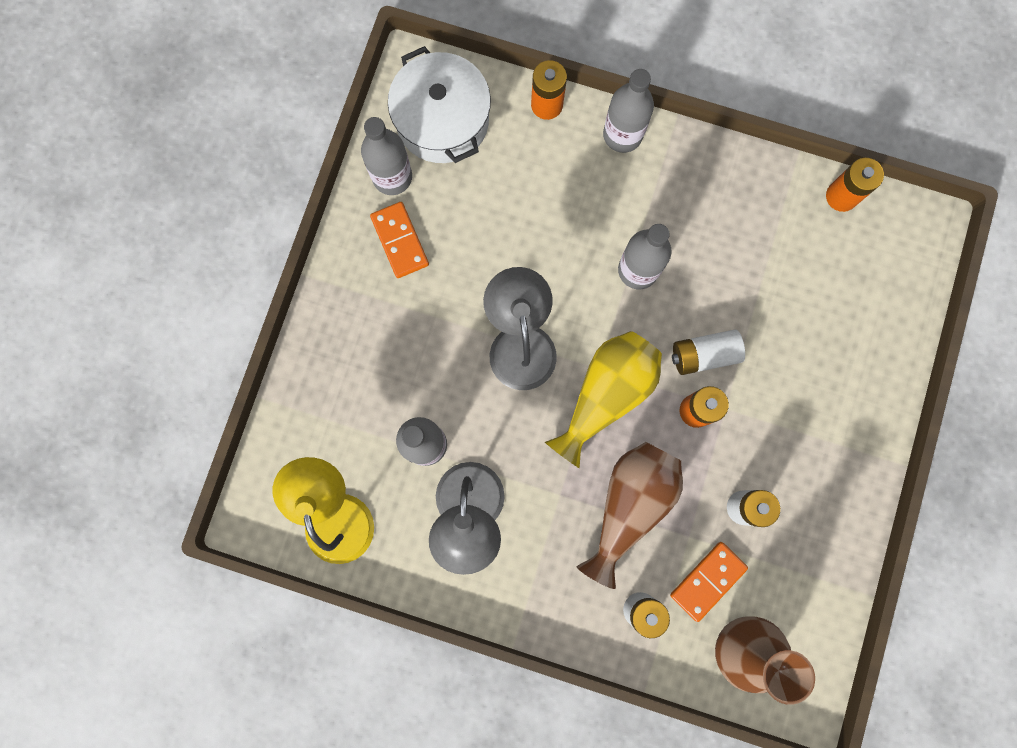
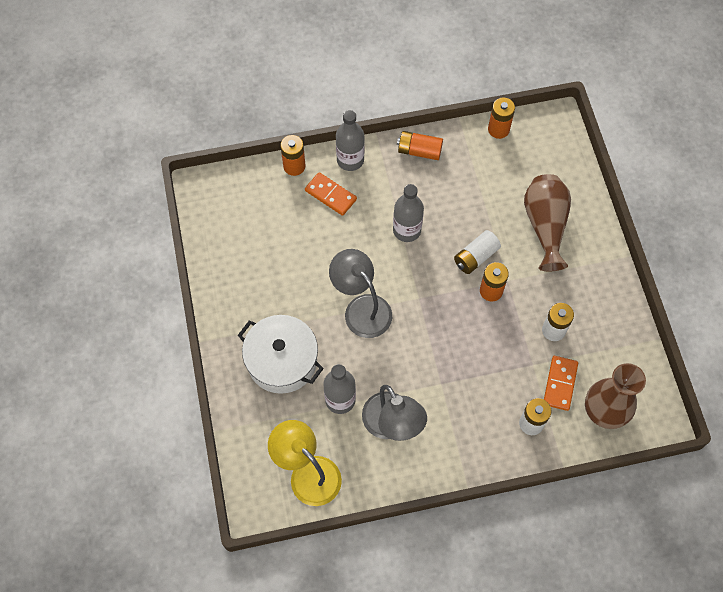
camera: 30 degrees left, 15 degrees down
(392, 177) = (223, 255): grey bottle -> none
(399, 241) = (250, 289): orange domino -> orange domino (330, 195)
(442, 120) = (235, 207): white pot -> white pot (282, 361)
(606, 395) = (432, 311): yellow vase -> none
(629, 505) = (486, 366): brown vase -> brown vase (545, 226)
(719, 170) = (419, 151): none -> orange battery

